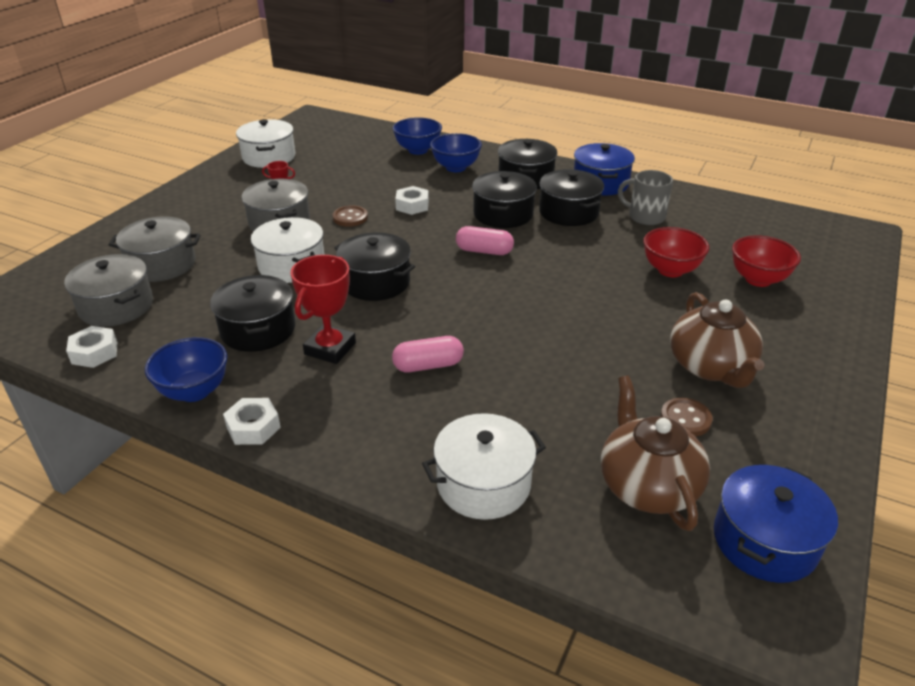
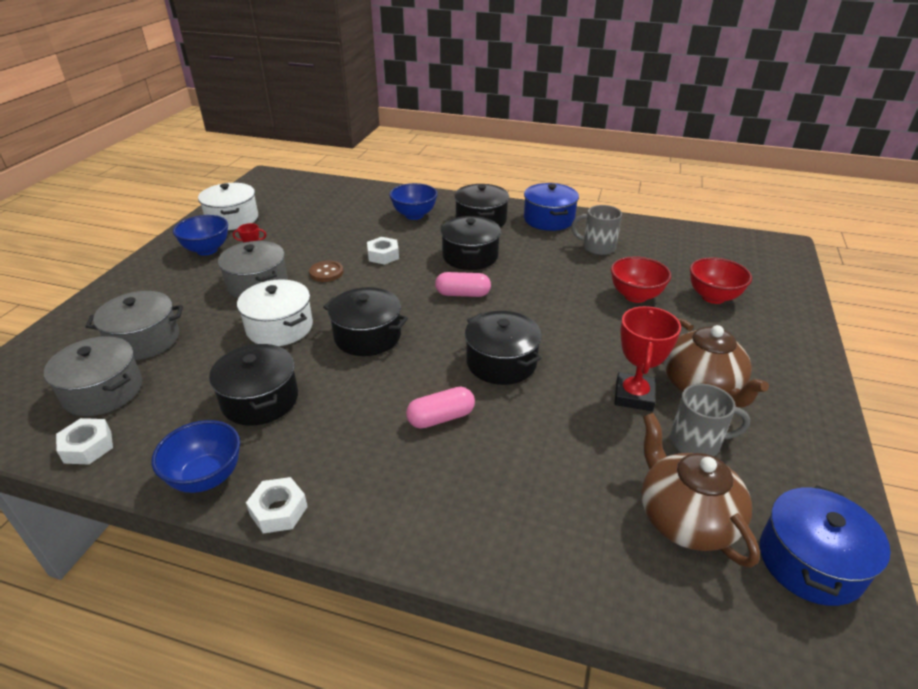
camera: 10 degrees left, 0 degrees up
(330, 348) = (339, 411): red trophy -> red trophy (634, 396)
(418, 150) = (374, 201): blue bowl -> blue bowl (207, 250)
(483, 484) = (530, 540): white pot -> none
(569, 212) = (529, 249): black pot -> black pot (501, 362)
(685, 419) = (697, 443): brown button -> grey mug

